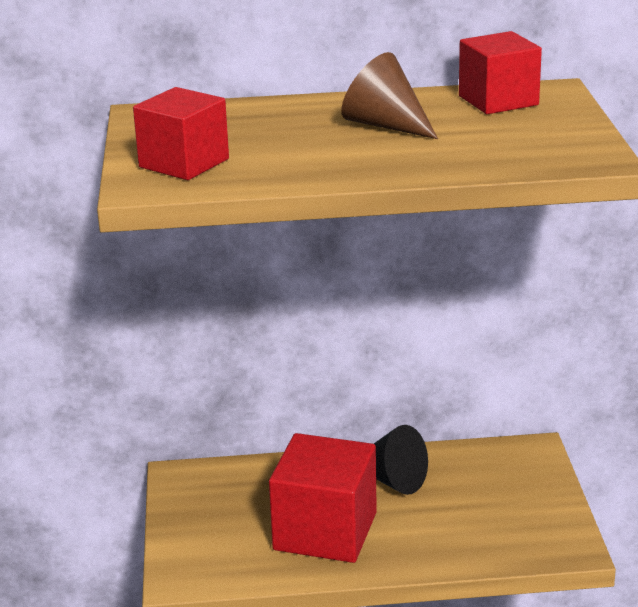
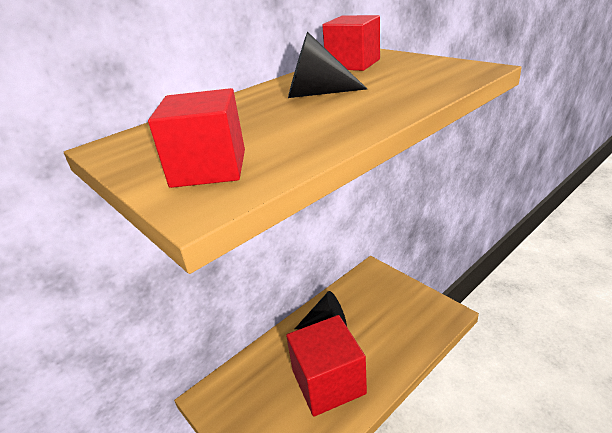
camera: 35 degrees left, 5 degrees up
(385, 125) = (316, 93): brown cone -> black cone

